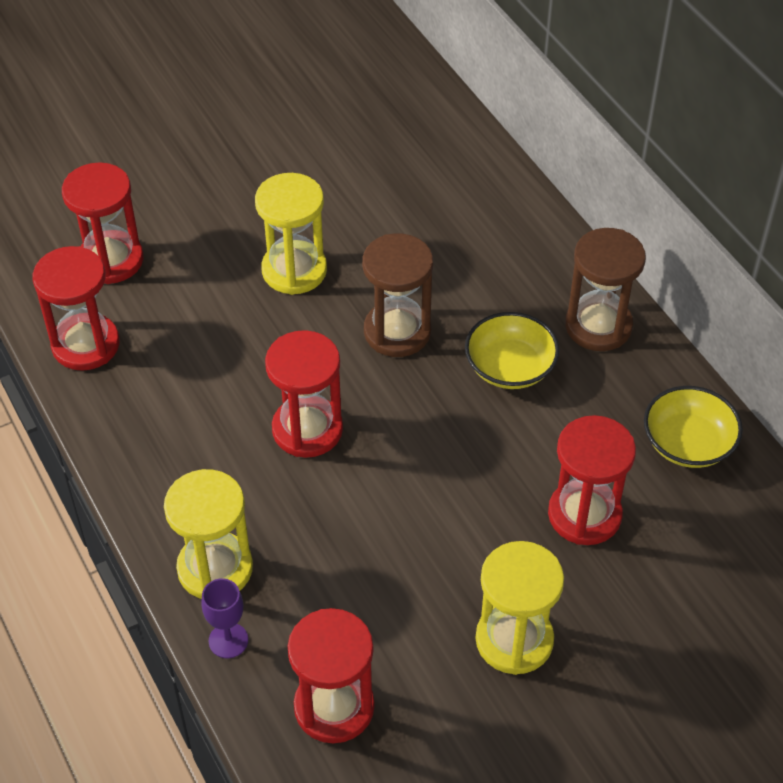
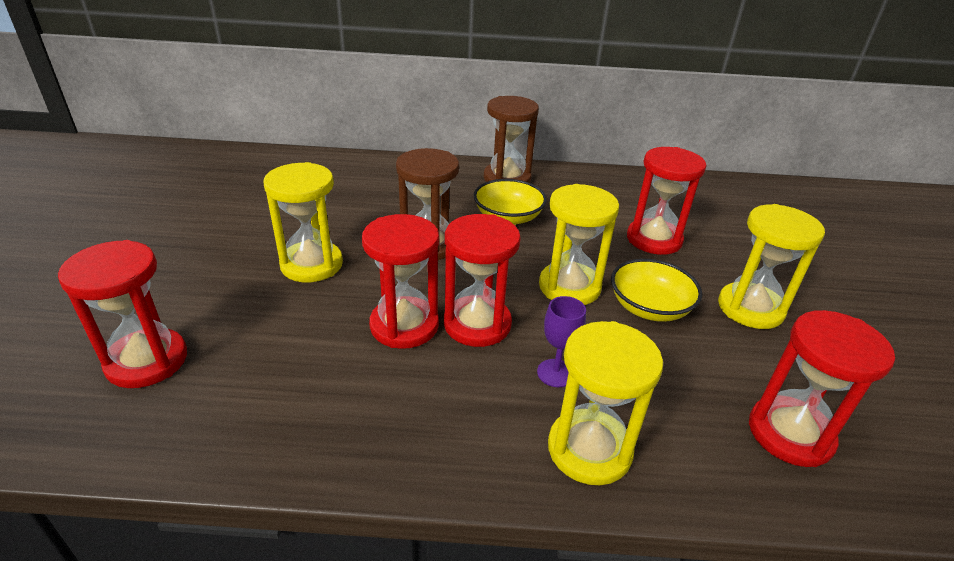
camera: 60 degrees left, 15 degrees down
(85, 345) = (221, 427): red hourglass -> red hourglass (404, 325)
(228, 640) = (684, 478): purple goblet -> purple goblet (555, 373)
(422, 473) = (569, 287): none -> yellow hourglass
(688, 443) = (622, 188): yellow bowl -> yellow bowl (649, 307)

